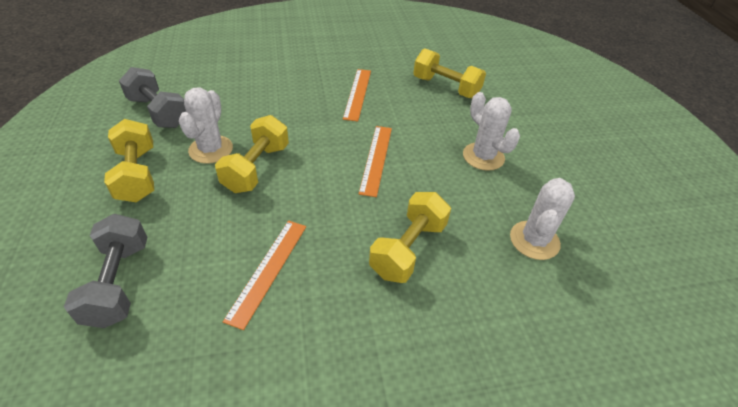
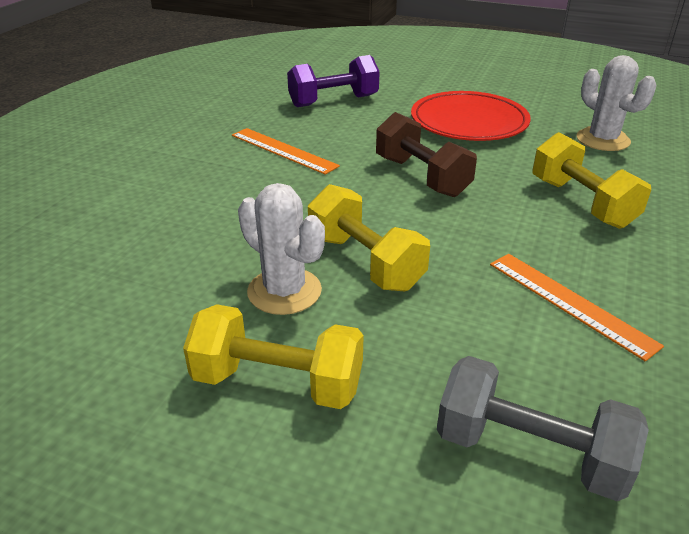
camera: 55 degrees left, 10 degrees down
(158, 112) = (123, 323): grey dumbbell -> none
(376, 159) = (421, 176): orange ruler -> brown dumbbell
(446, 87) = (333, 101): yellow dumbbell -> purple dumbbell
(483, 156) = (469, 122): white cactus -> red plate

